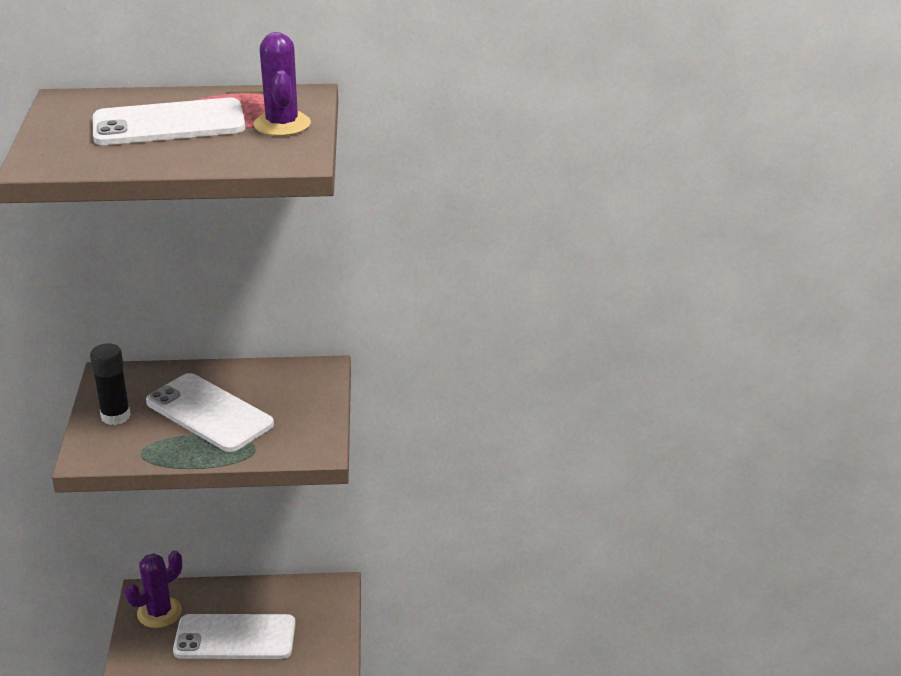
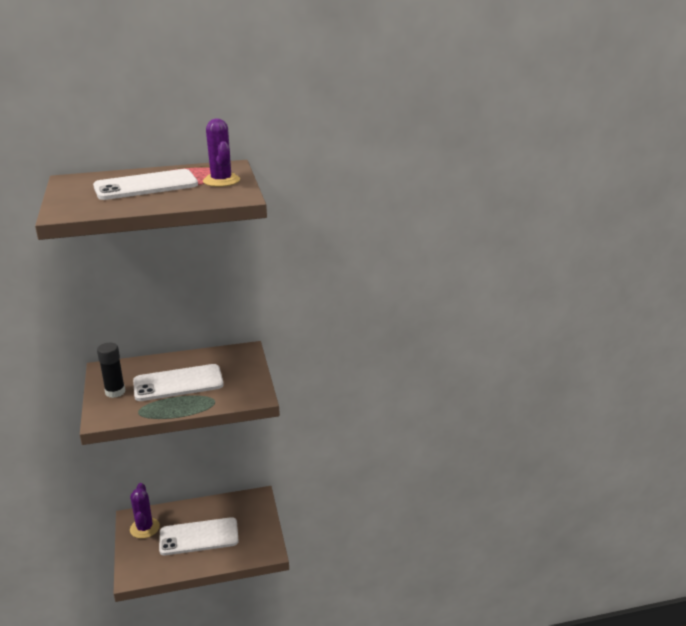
camera: 10 degrees left, 5 degrees down
(159, 612) = (144, 528): purple cactus -> purple cactus turned 45 degrees counterclockwise
(209, 413) = (178, 383): white phone -> white phone turned 45 degrees counterclockwise

